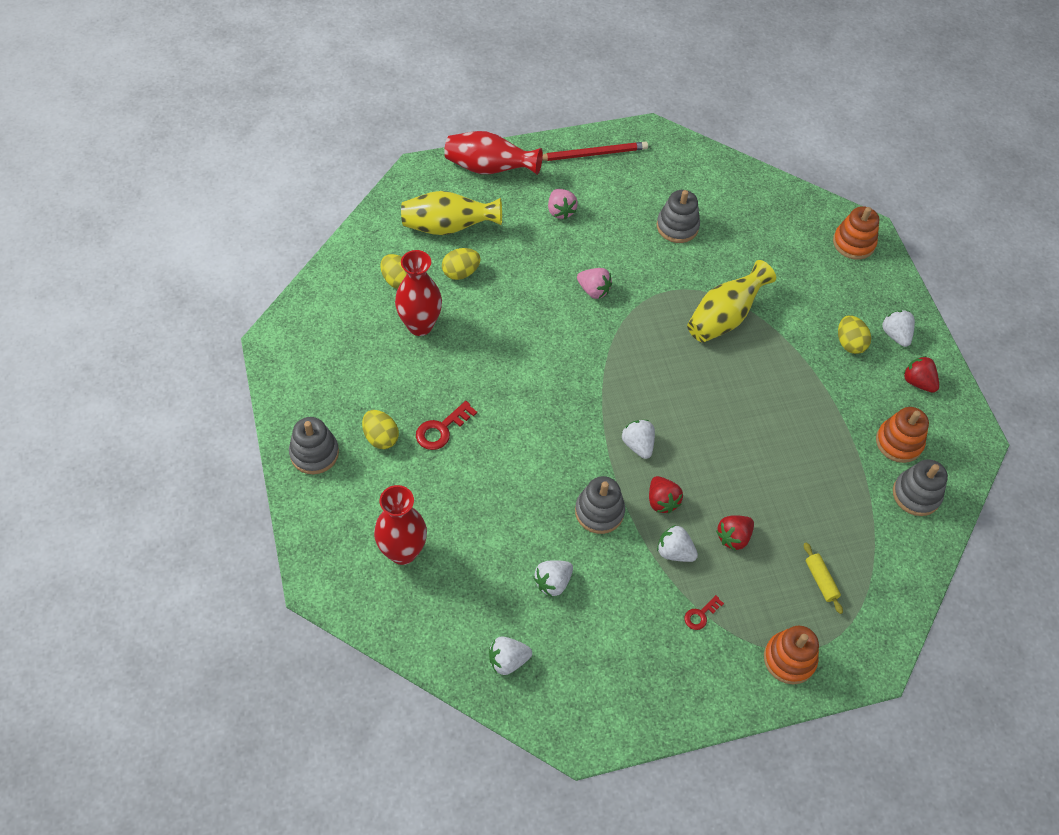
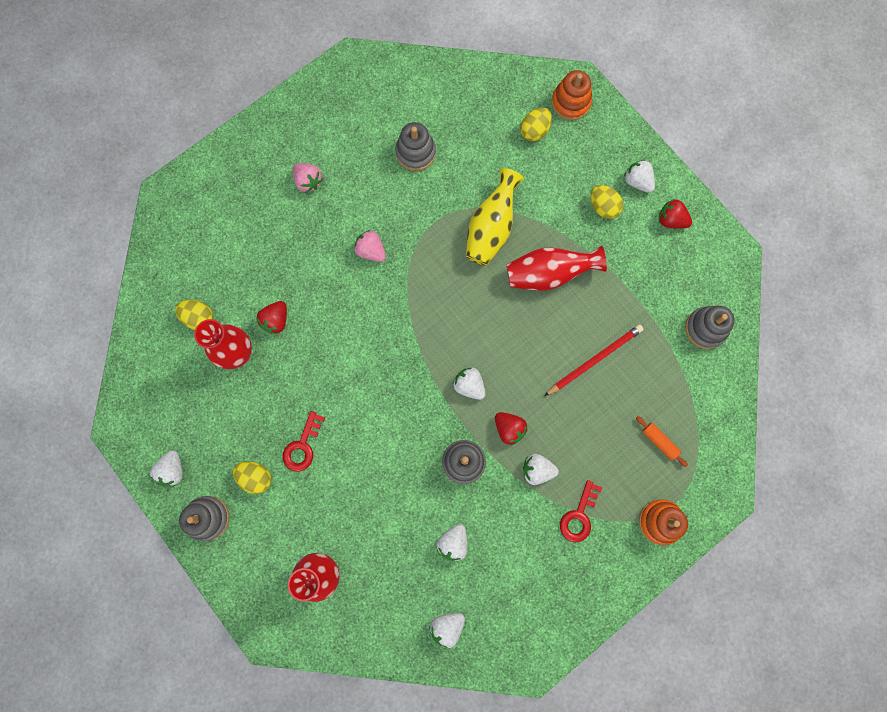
camera: 20 degrees left, 20 degrees up
(303, 397) = (172, 470): none -> white strawberry
(448, 227) = (217, 242): yellow vase -> none
(460, 272) = (249, 285): yellow egg -> yellow egg (534, 131)
(489, 168) = (226, 163): red vase -> red vase (549, 274)
(592, 154) = (310, 107): red pencil -> red pencil (594, 360)
(593, 290) = (371, 251): pink strawberry -> pink strawberry turned 150 degrees counterclockwise
(700, 615) = (579, 516): red key -> red key, size x1.62
(733, 537) = (578, 435): red strawberry -> red strawberry (276, 320)
(820, 580) = (659, 441): yellow rolling pin -> orange rolling pin
(899, 442) = (675, 285): orange stacking toy -> none

